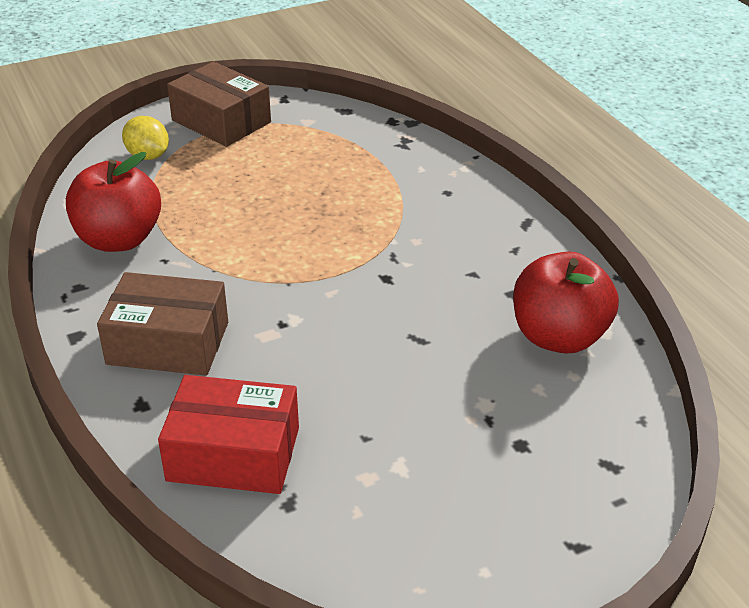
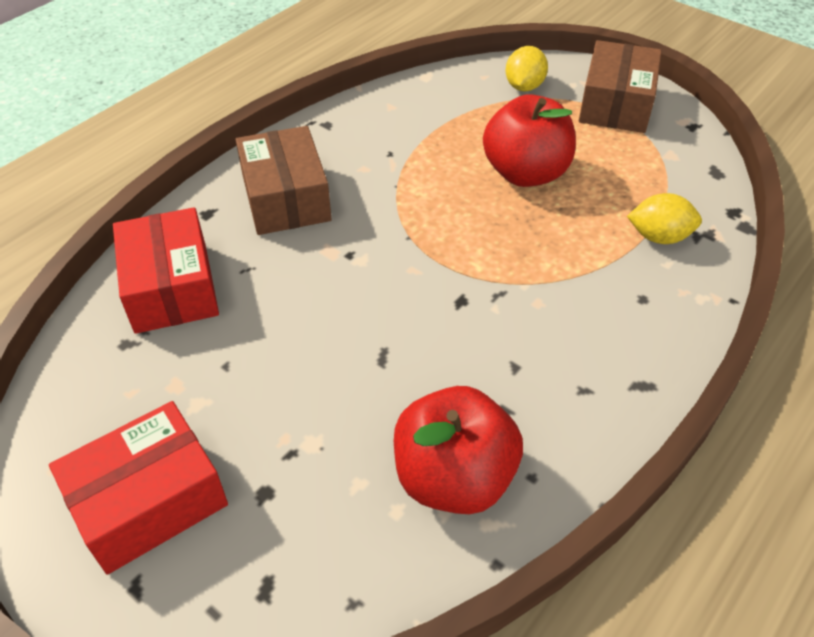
camera: 65 degrees right, 10 degrees up
(119, 240) = (398, 119): red apple -> red apple (525, 173)
(391, 161) = (659, 237): none -> yellow lemon
(493, 520) = (149, 501): none -> red box

